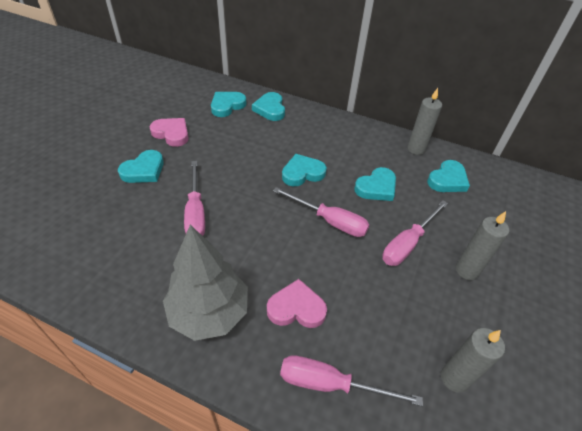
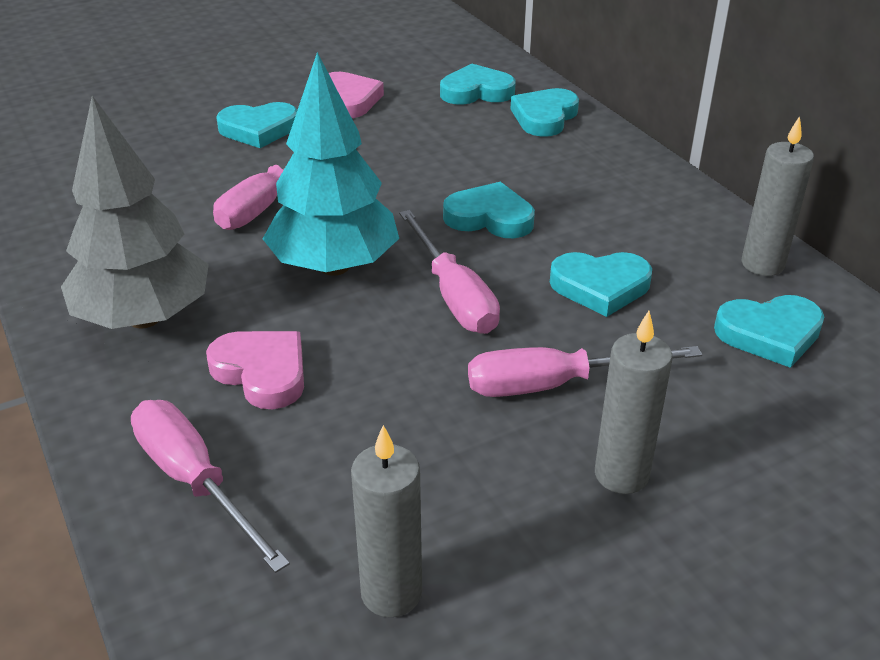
camera: 40 degrees right, 10 degrees down
(266, 232) = (334, 266): none -> turquoise tree

